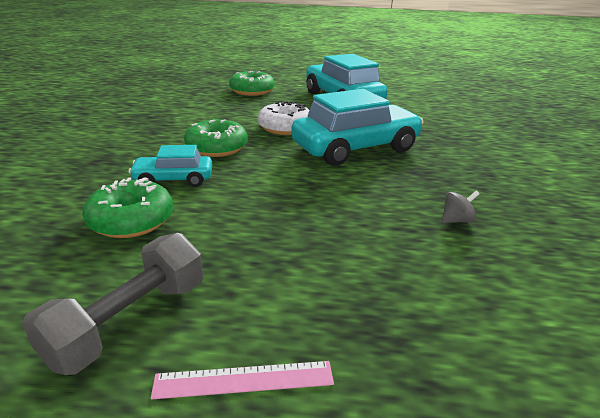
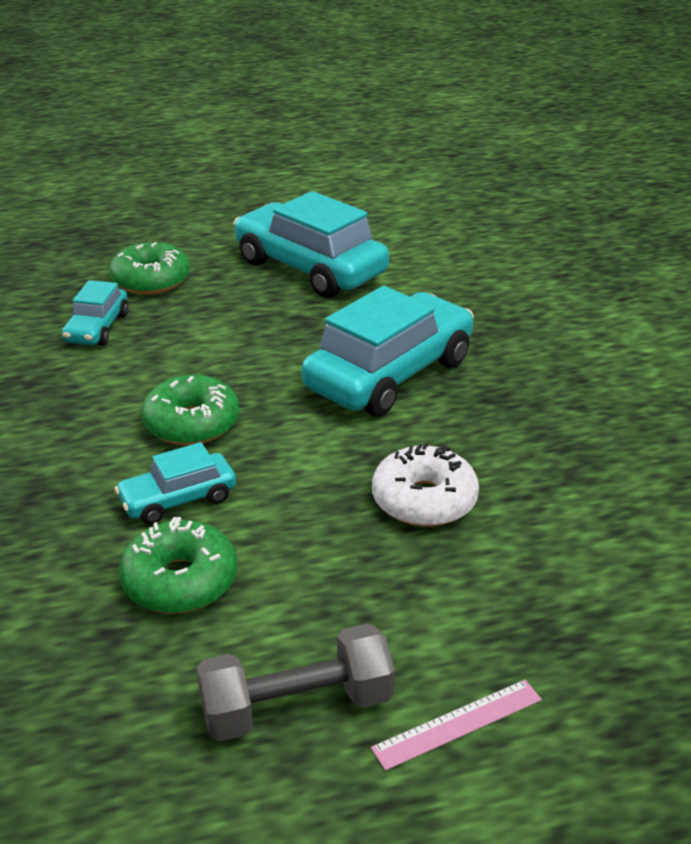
camera: 20 degrees left, 5 degrees up
(129, 321) = (296, 706): grey dumbbell -> grey dumbbell turned 60 degrees clockwise
(206, 103) = (97, 328): none -> turquoise car
(285, 128) = (263, 356): white donut -> white donut (424, 500)
(456, 220) = (570, 467): grey spinning top -> none

